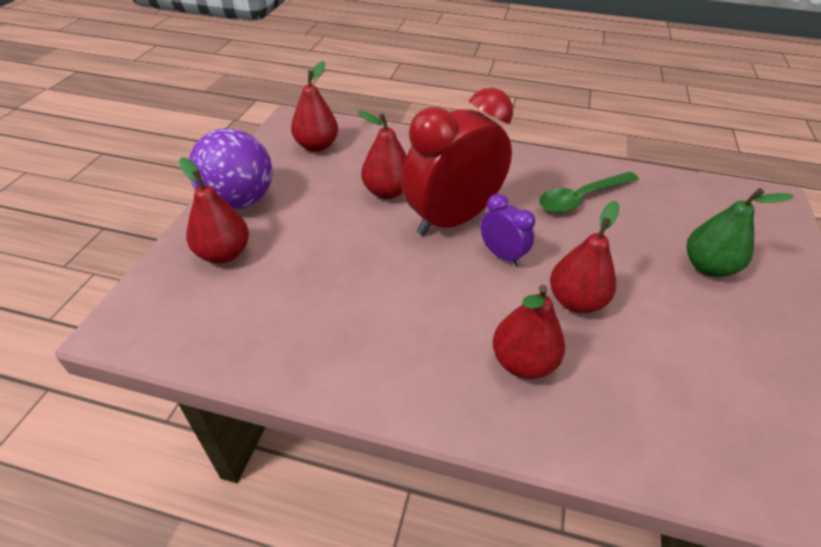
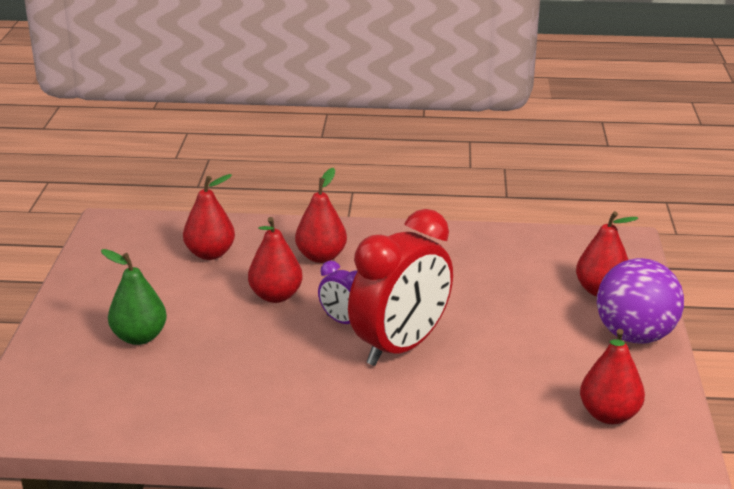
camera: 170 degrees right, 15 degrees down
(387, 192) = (484, 367): red pear -> red pear (210, 254)
(581, 198) = (254, 390): green spoon -> none

